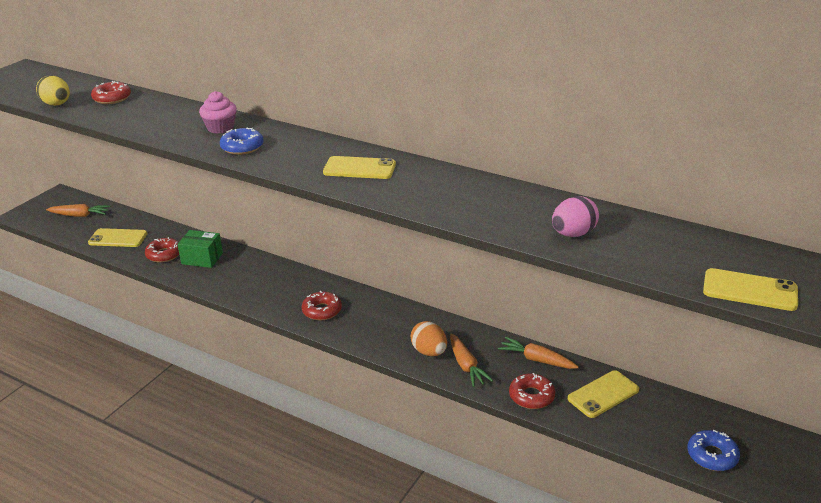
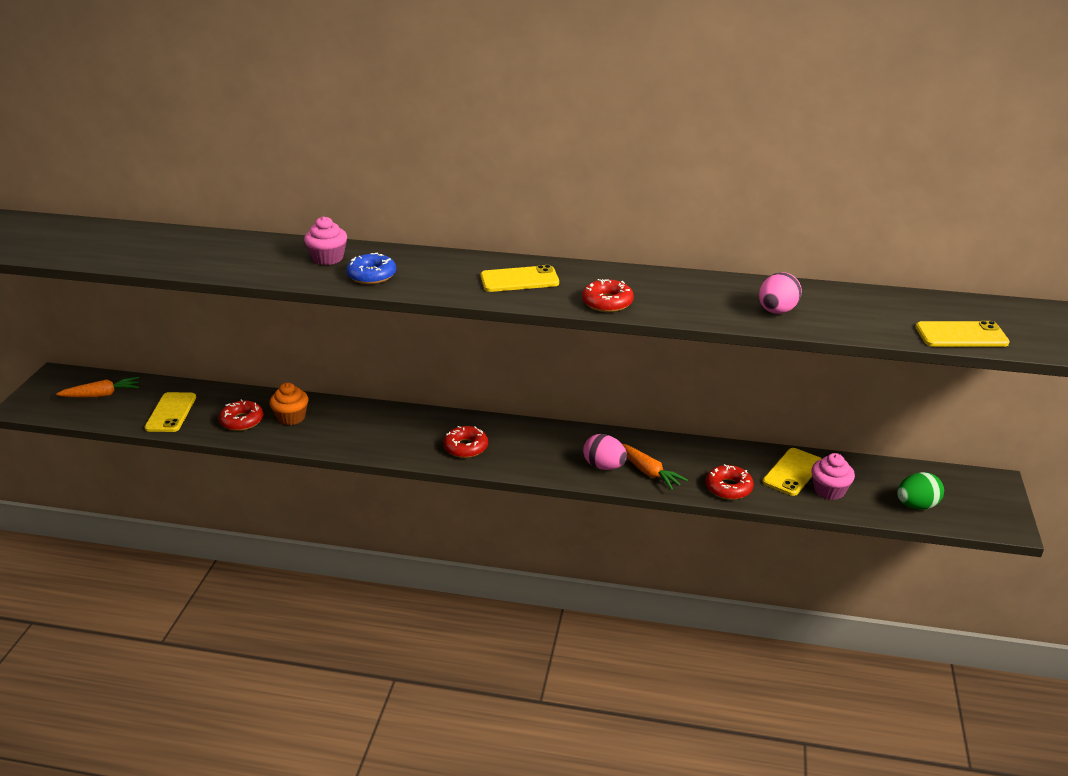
camera: 20 degrees left, 0 degrees up
(57, 104) = (99, 258): yellow egg -> none
(112, 98) = (164, 242): red donut -> red donut (607, 302)
(118, 238) = (171, 412): yellow phone -> yellow phone turned 75 degrees counterclockwise
(202, 258) = (291, 417): green box -> orange cupcake
(429, 352) = (604, 466): orange egg -> pink egg
(536, 360) = (712, 453): orange carrot -> none
(629, 420) = (829, 490): none -> pink cupcake
(712, 456) = (916, 505): blue donut -> green egg

